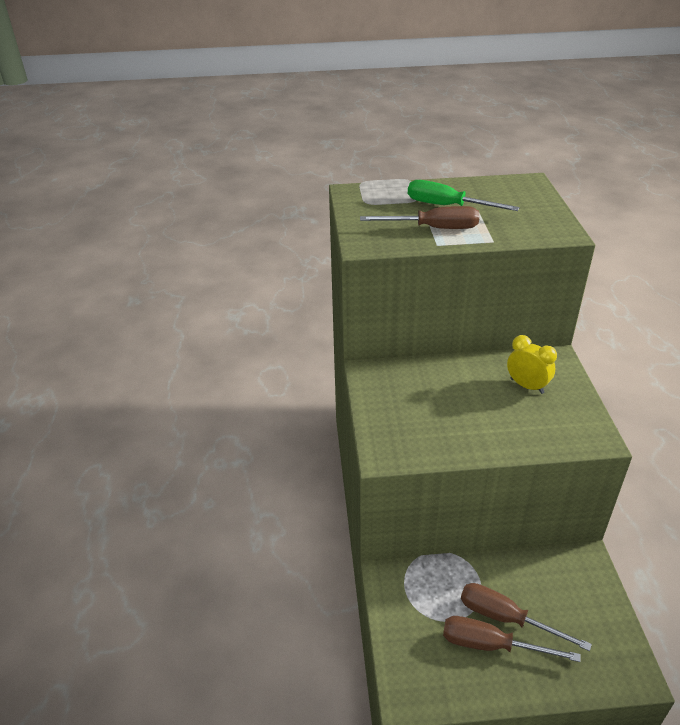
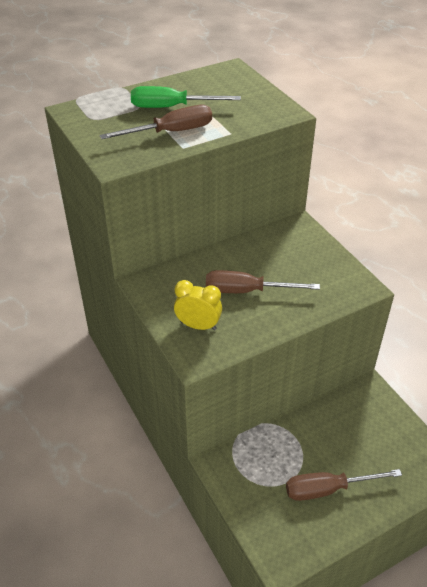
camera: 25 degrees left, 5 degrees up
(506, 618) = (330, 462): brown screwdriver -> brown screwdriver (247, 291)
(527, 386) = (287, 257): yellow clock -> yellow clock (198, 325)

